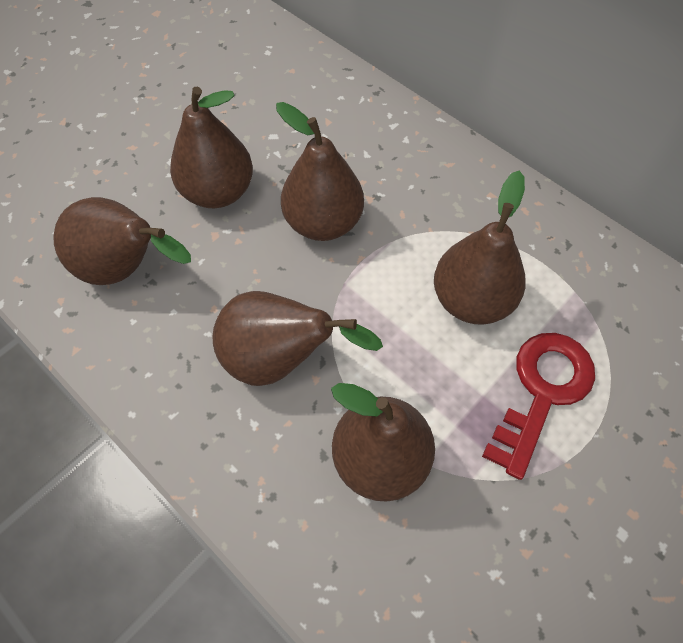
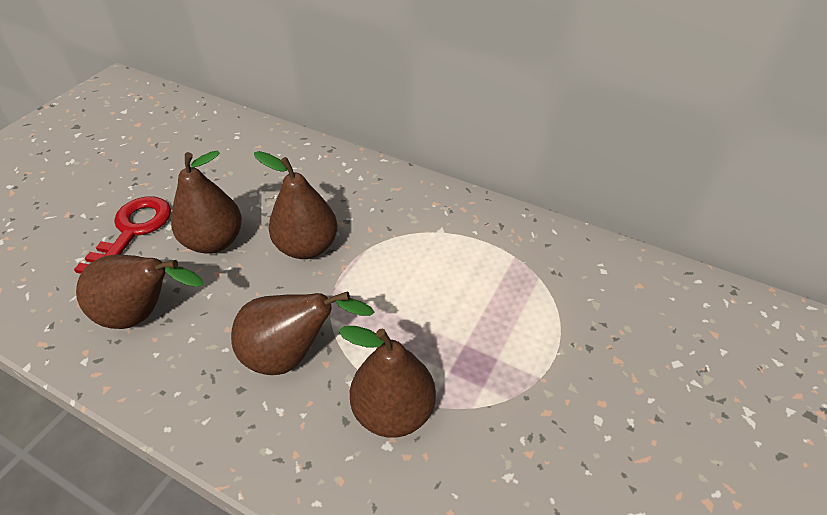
camera: 15 degrees left, 15 degrees down
(471, 300) = (438, 278): brown pear -> none
(542, 392) = (509, 331): red key -> red key (132, 231)

